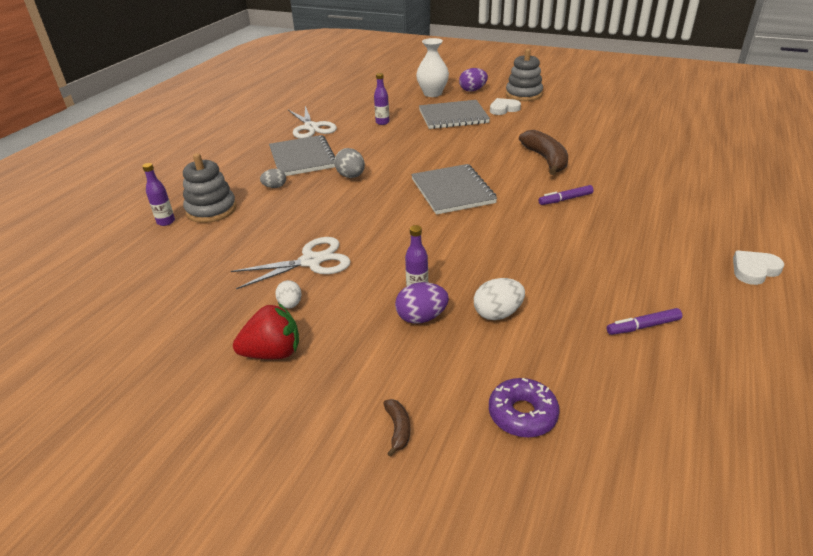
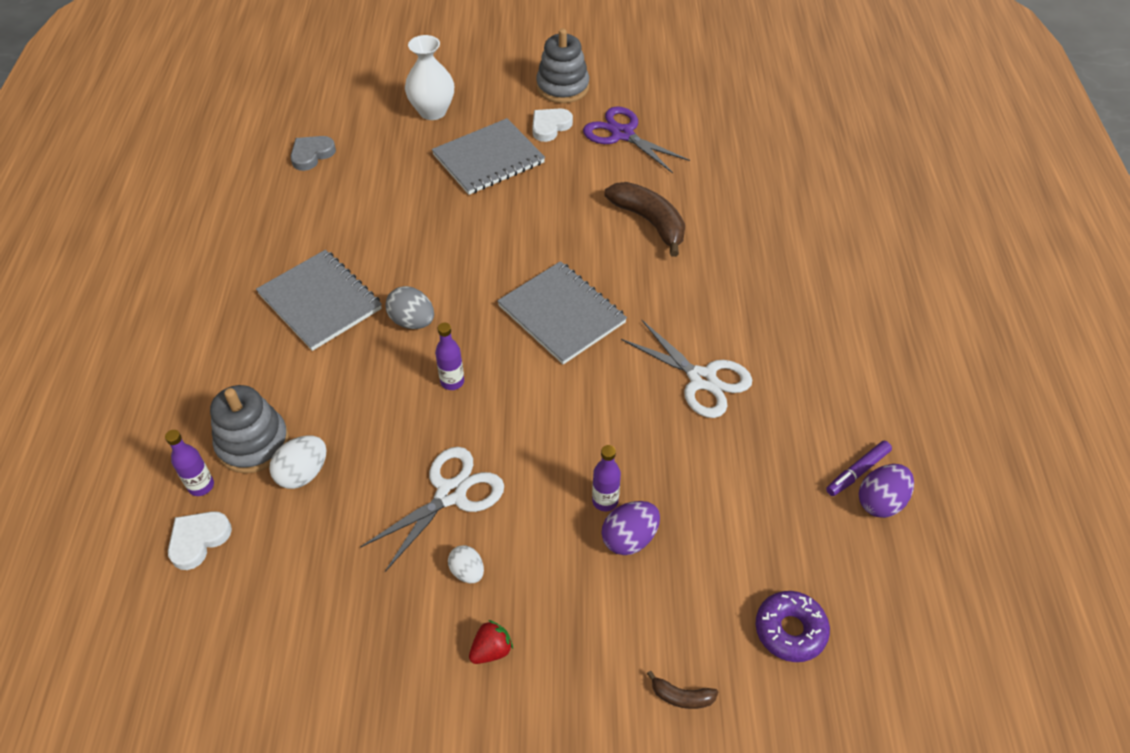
camera: 25 degrees left, 15 degrees up
(273, 353) = (491, 650): red strawberry -> red strawberry, size x0.58
(275, 187) = (316, 372): grey egg -> none
(311, 127) = (293, 231): white scissors -> white scissors (702, 379)
(347, 100) = (312, 155): none -> grey heart
(382, 122) = (394, 195): purple bottle -> purple bottle (452, 382)
(398, 429) = (681, 696): brown banana -> brown banana turned 135 degrees clockwise
(472, 90) = (487, 92): purple egg -> purple egg (880, 502)
(497, 313) = (707, 504): white egg -> white egg (303, 473)
(552, 118) = (622, 134): none -> purple scissors
(565, 199) = (703, 292): purple marker -> none
(754, 270) = (934, 353): white heart -> white heart (198, 540)

